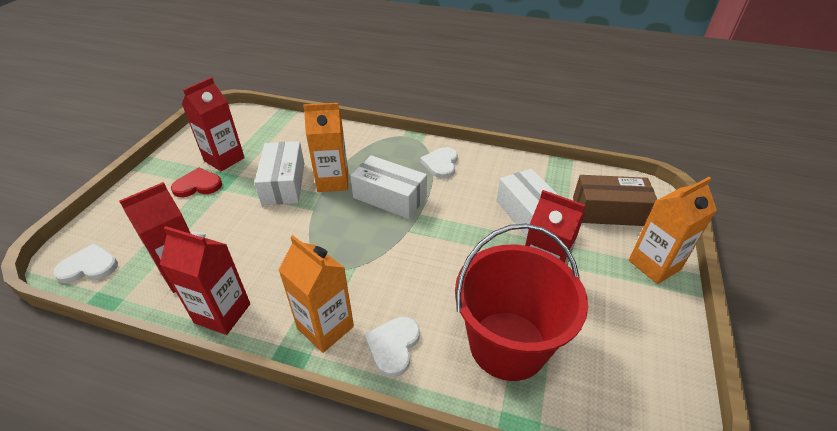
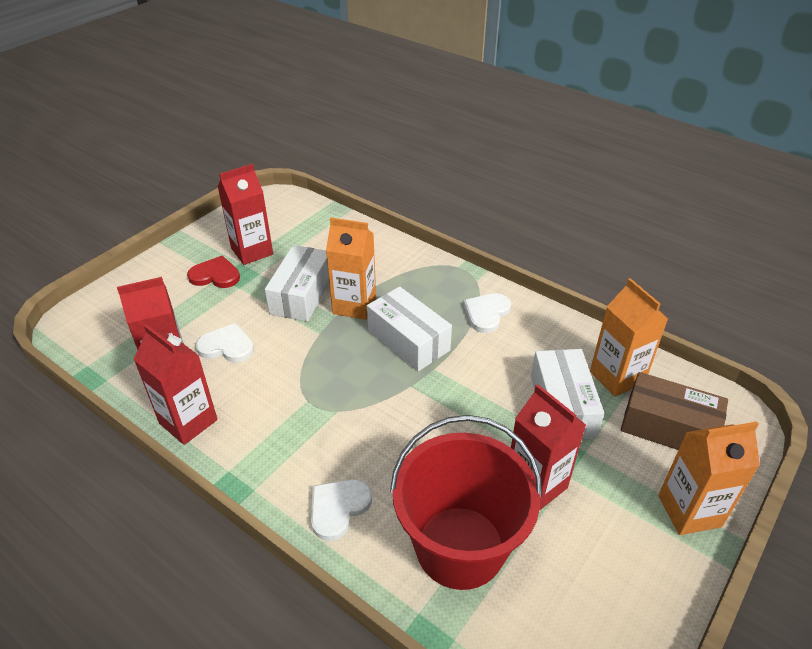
camera: 20 degrees right, 0 degrees up
(89, 266) = (88, 338): white heart -> white heart (227, 346)
(325, 327) = (279, 467): orange carton -> orange carton (617, 377)

